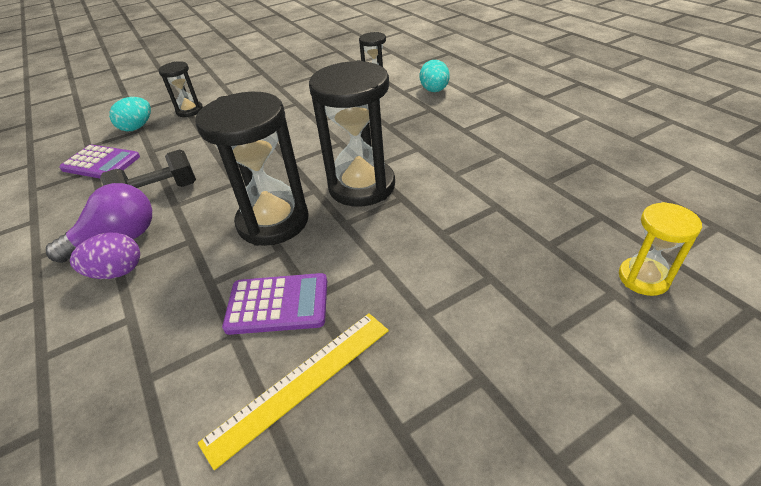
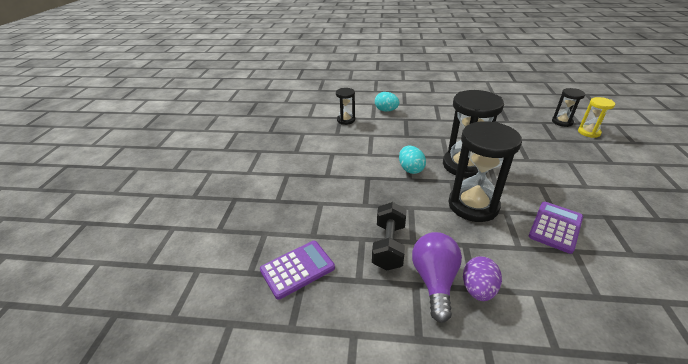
camera: 55 degrees left, 5 degrees down
(137, 127) = (257, 234): turquoise egg -> turquoise egg (410, 169)
(190, 111) = (271, 199): black hourglass -> black hourglass (562, 122)
(301, 382) = (620, 237): yellow ruler -> none

